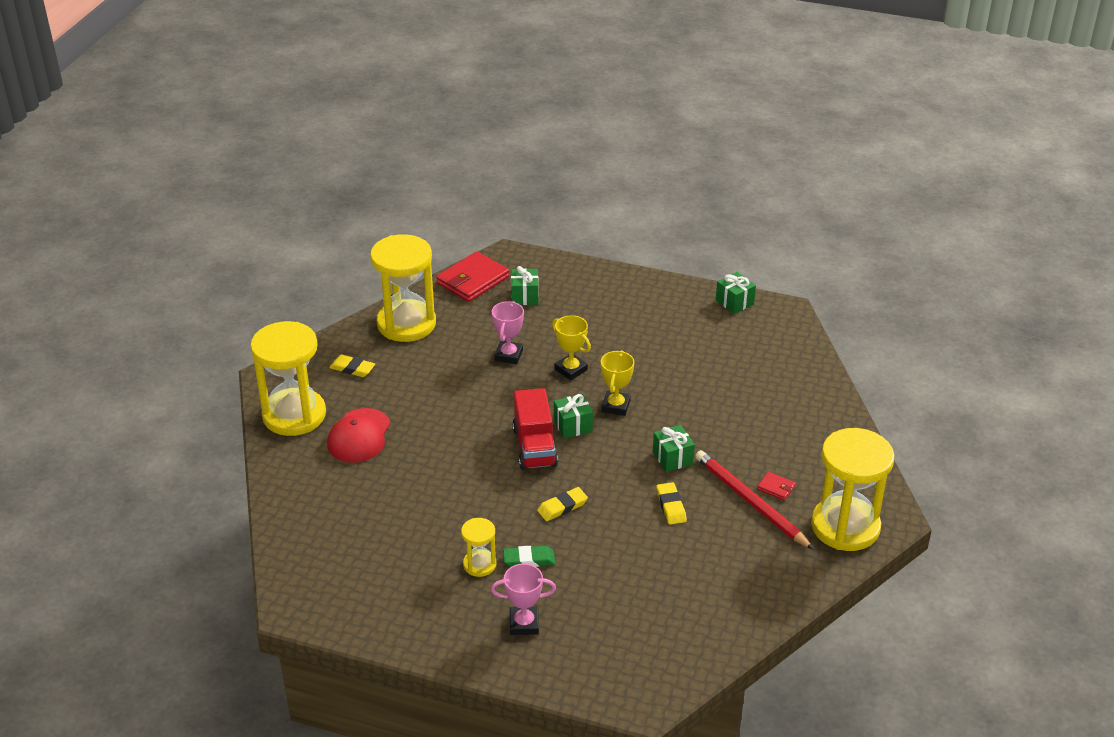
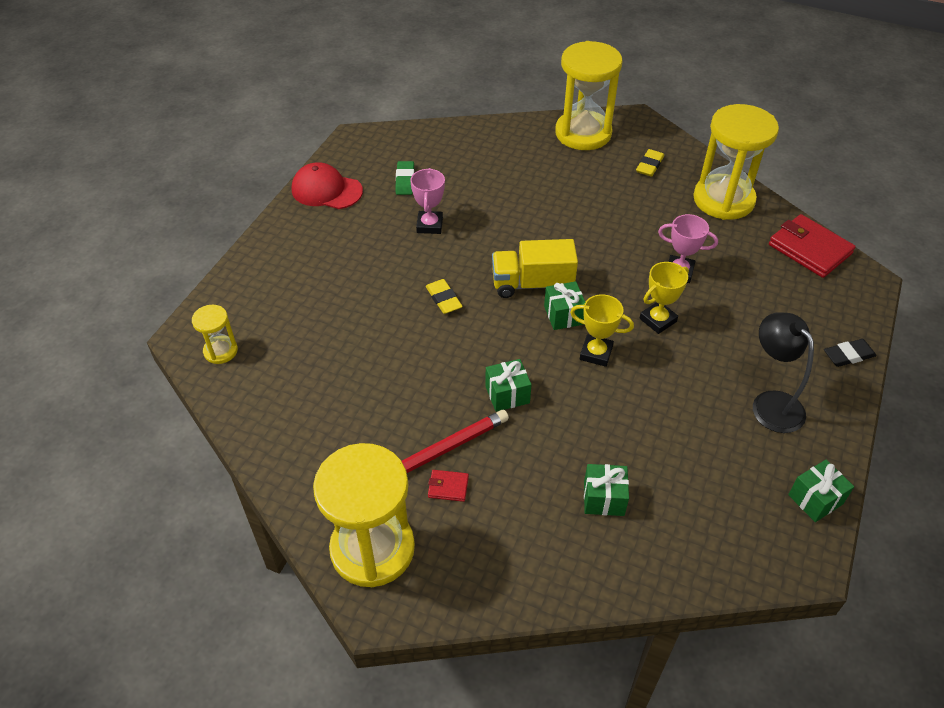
camera: 95 degrees right, 10 degrees up
(359, 436) = (554, 170): red cap -> red cap (326, 190)
(479, 564) = (379, 240): yellow hourglass -> yellow hourglass (220, 351)
(524, 296) = (788, 290): green gift -> green gift (603, 498)
(524, 624) = (302, 265): pink trophy -> pink trophy (429, 225)
(529, 559) = (378, 272): green eraser -> green eraser (405, 180)
(534, 447) = (532, 284): red truck -> yellow truck
(594, 273) = (848, 355): none -> black eraser
(651, 315) = (771, 403): none -> black lamp
(671, 506) = (432, 384): yellow eraser -> none
(776, 488) = (448, 487): red wallet -> red wallet turned 60 degrees clockwise

